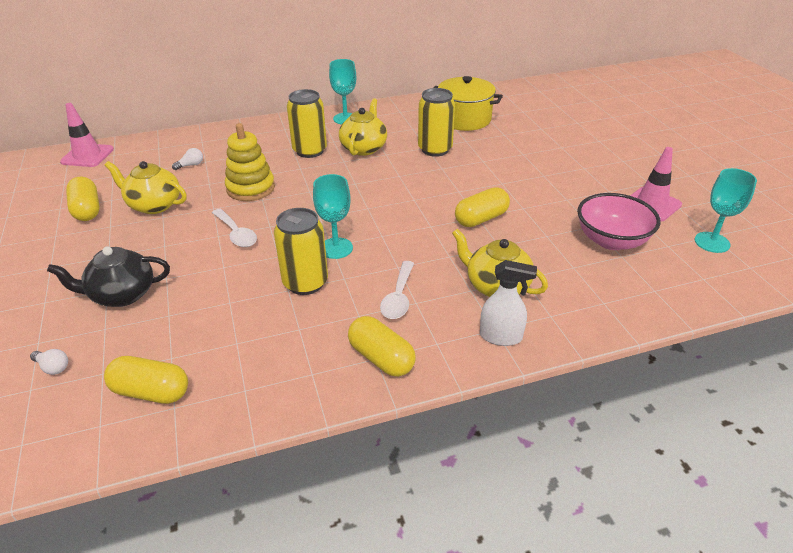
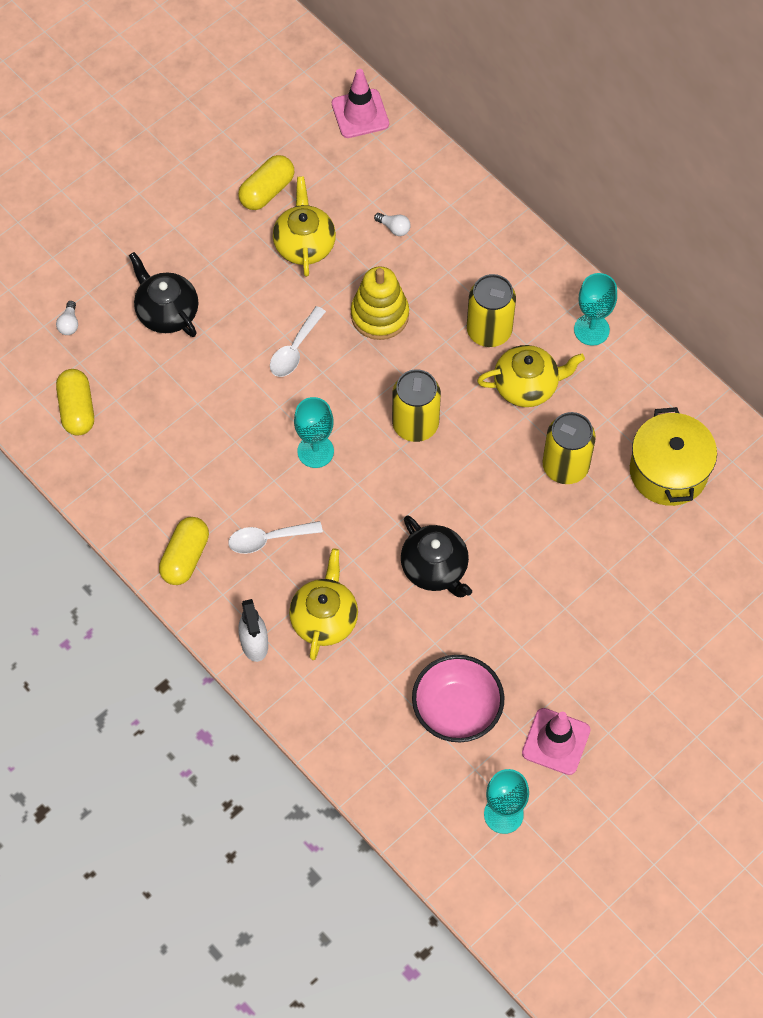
camera: 65 degrees right, 25 degrees up
(305, 283) = (251, 451): yellow can -> yellow can (415, 424)
(481, 219) = (435, 568): yellow capsule -> black teapot

